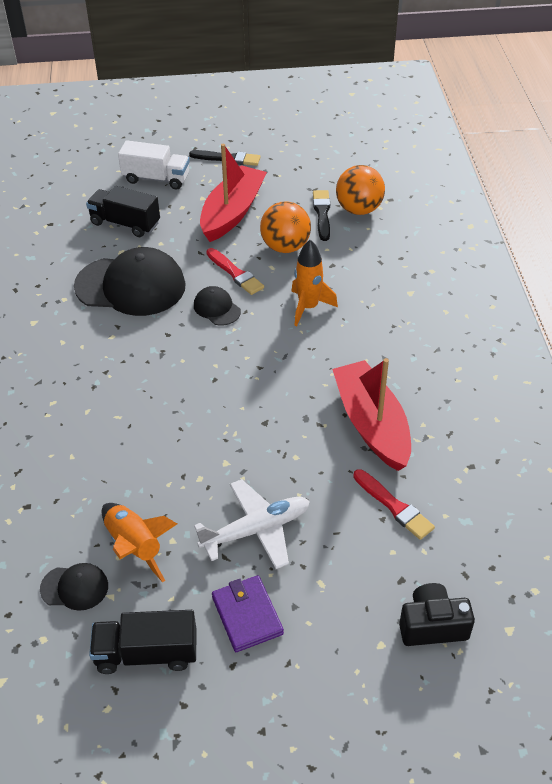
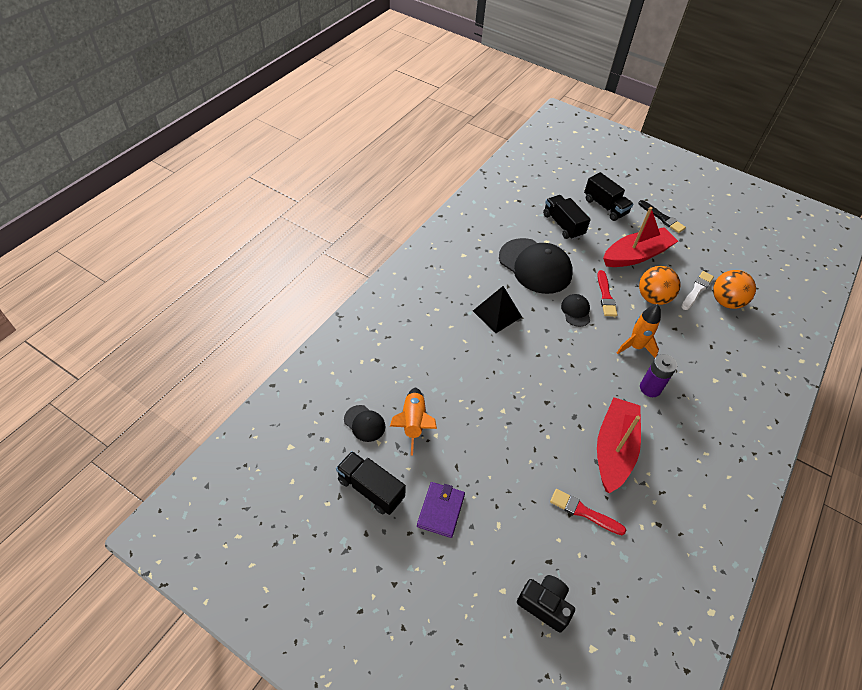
camera: 35 degrees right, 5 degrees up
(130, 364) = (497, 314): none -> black pyramid
(156, 178) = (605, 206): white truck -> black truck
(256, 530) = (487, 464): white plane -> none
(322, 214) = (697, 290): black brush -> white brush
(356, 340) = (650, 388): none -> purple battery
(394, 506) = (584, 512): red brush -> red brush turned 120 degrees clockwise

